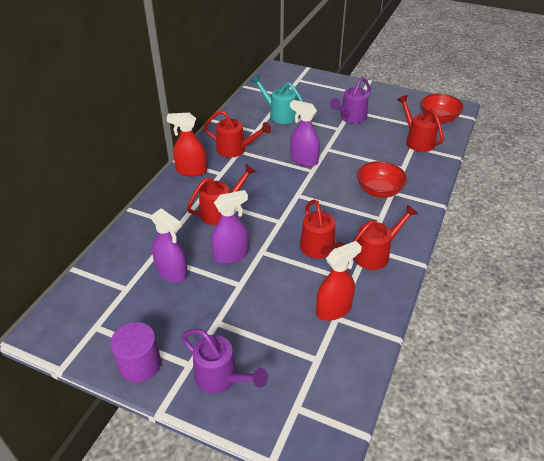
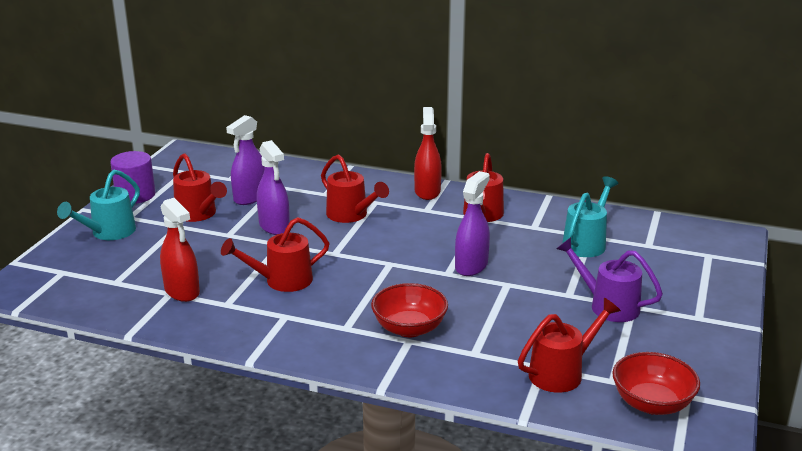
camera: 85 degrees right, 15 degrees down
(221, 378) = (108, 233): purple watering can -> turquoise watering can
(376, 254) = (273, 322): red watering can -> red watering can (199, 214)

